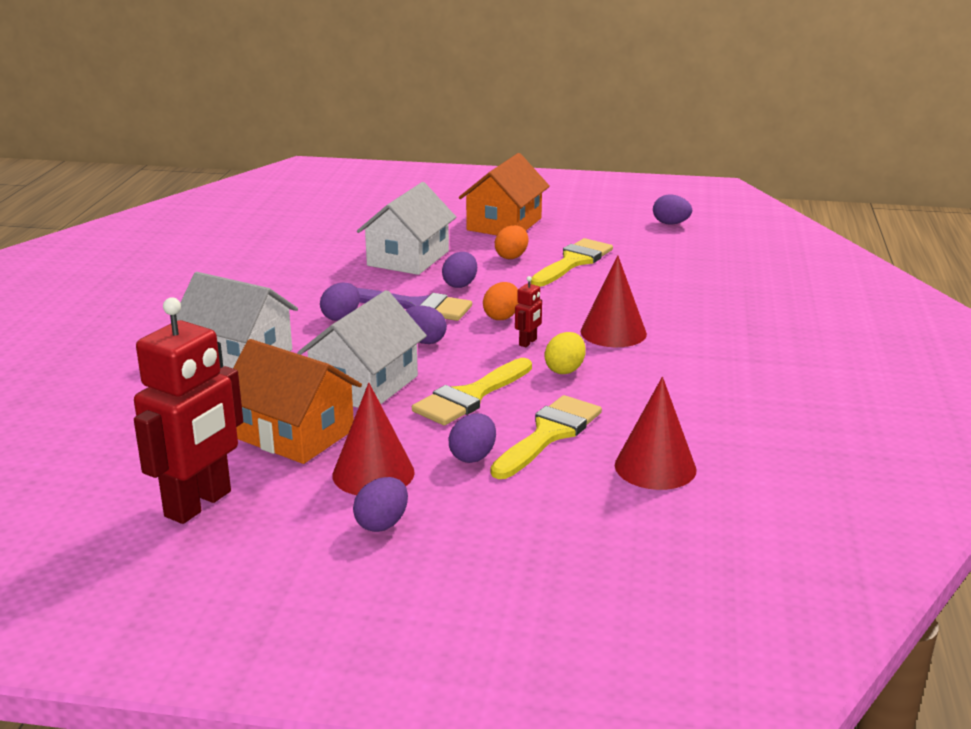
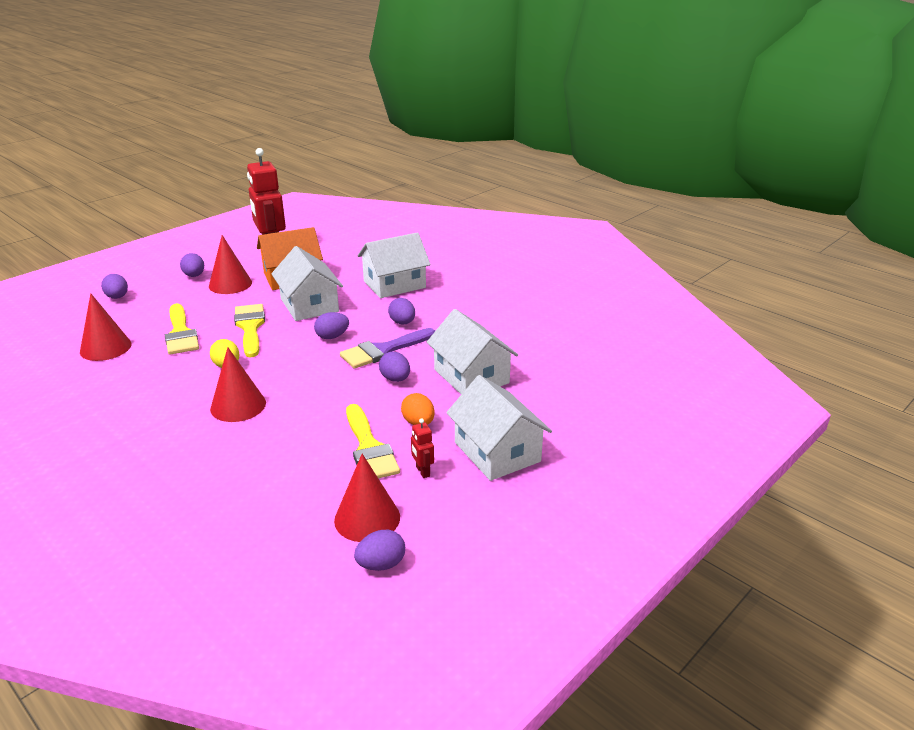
camera: 125 degrees right, 5 degrees up
(473, 456) = (200, 308): purple egg -> purple egg (117, 297)
(502, 317) = (324, 374): orange egg -> none
(504, 224) = (497, 452): orange house -> white house
(528, 342) = (276, 368): red robot -> red robot (422, 471)
(643, 239) = (367, 518): none -> red cone

